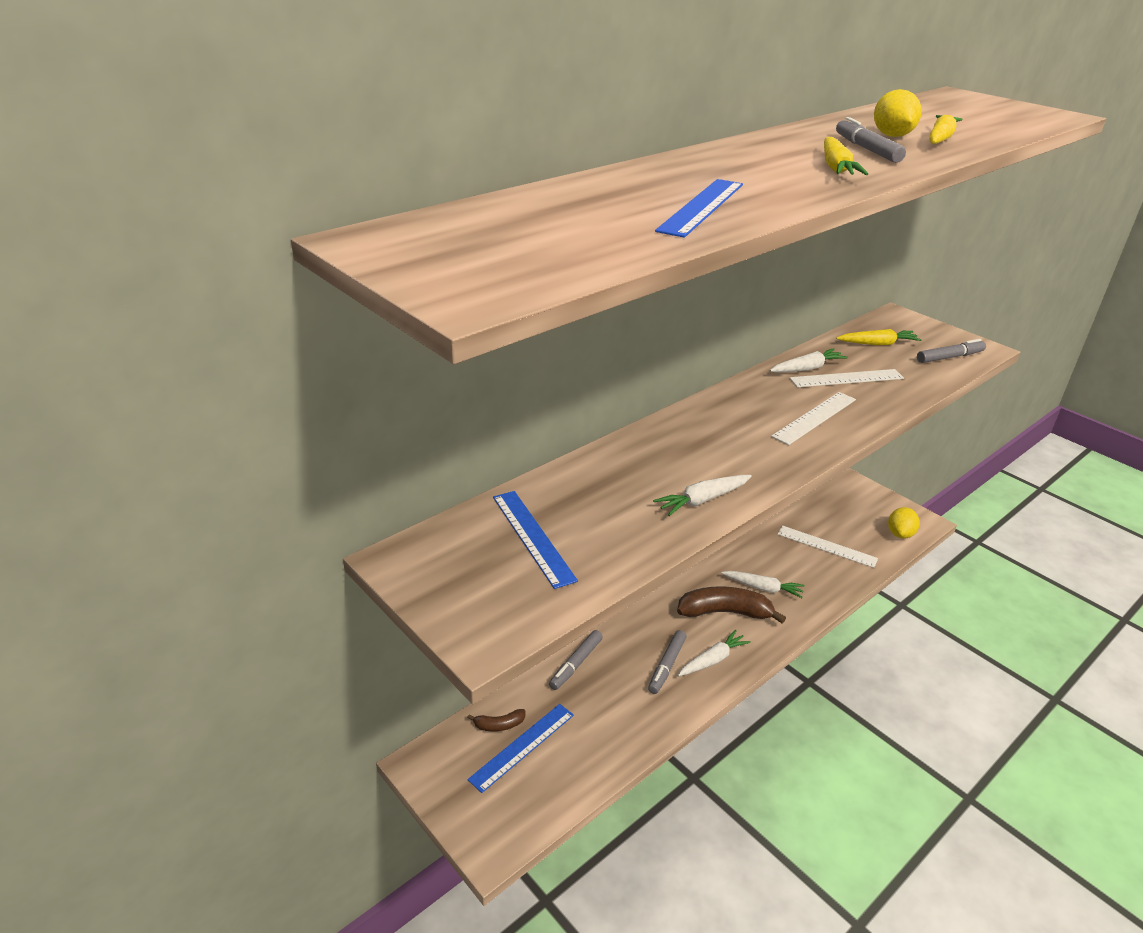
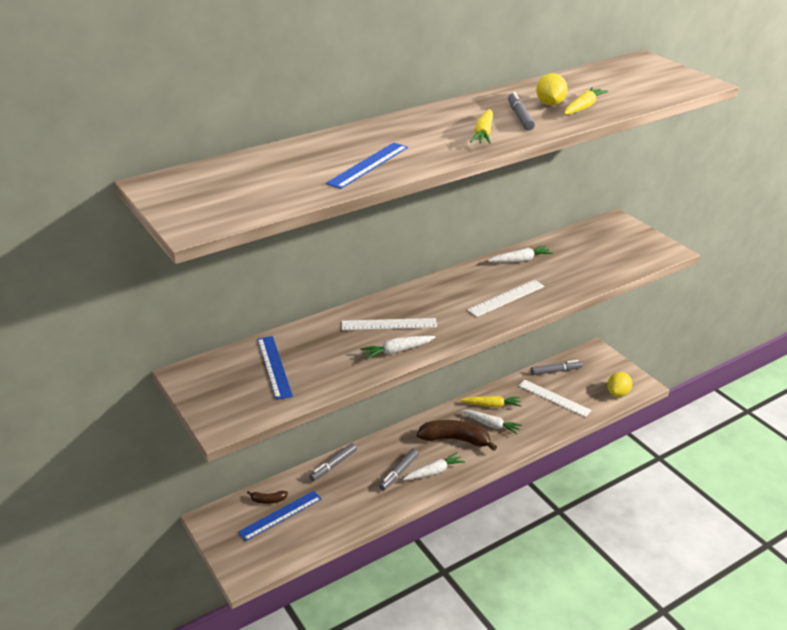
camera: 10 degrees right, 0 degrees up
(846, 378) = (546, 269): white ruler -> white ruler (389, 324)
(877, 344) = (587, 243): yellow carrot -> yellow carrot (491, 405)
(949, 357) = (638, 257): grey marker -> grey marker (555, 371)

